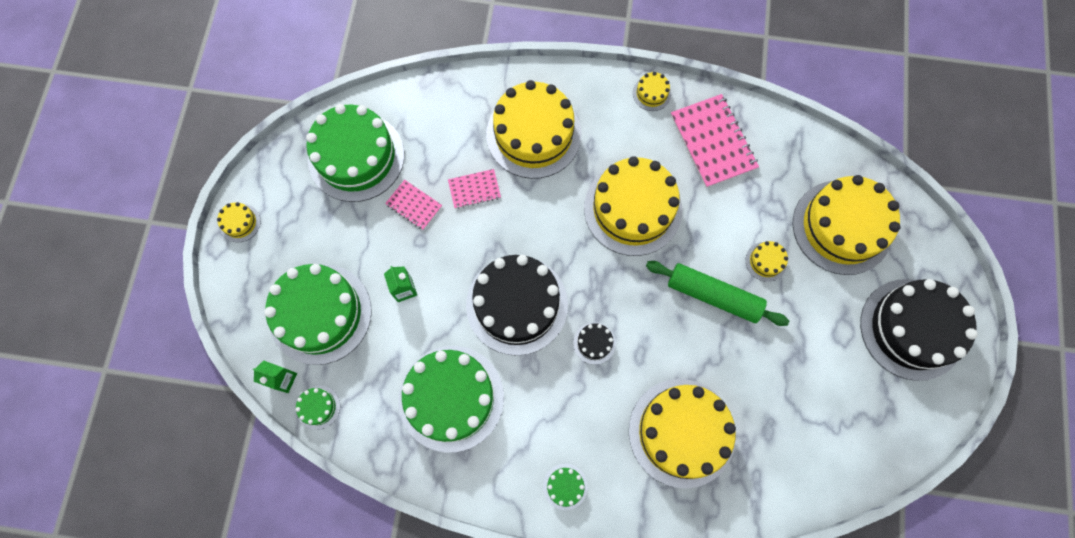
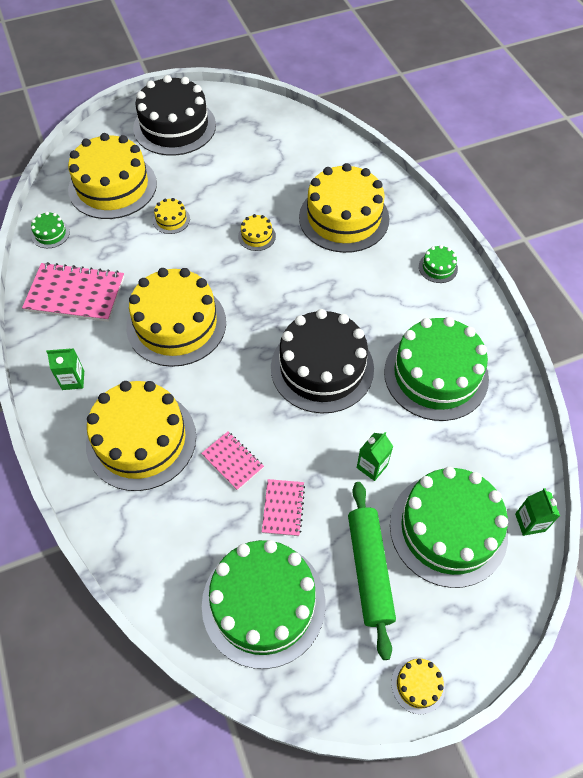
camera: 120 degrees left, 15 degrees down
(318, 407) = (527, 475): green cake -> green cake (50, 234)
(594, 343) = (315, 298): black cake -> none
(619, 108) = (73, 380): none -> green carton
(651, 93) = (43, 361): yellow cake -> yellow cake (257, 236)
(712, 142) = (75, 294): pink notebook -> pink notebook turned 60 degrees clockwise
(713, 296) = (222, 240): green rolling pin -> green rolling pin (369, 570)

